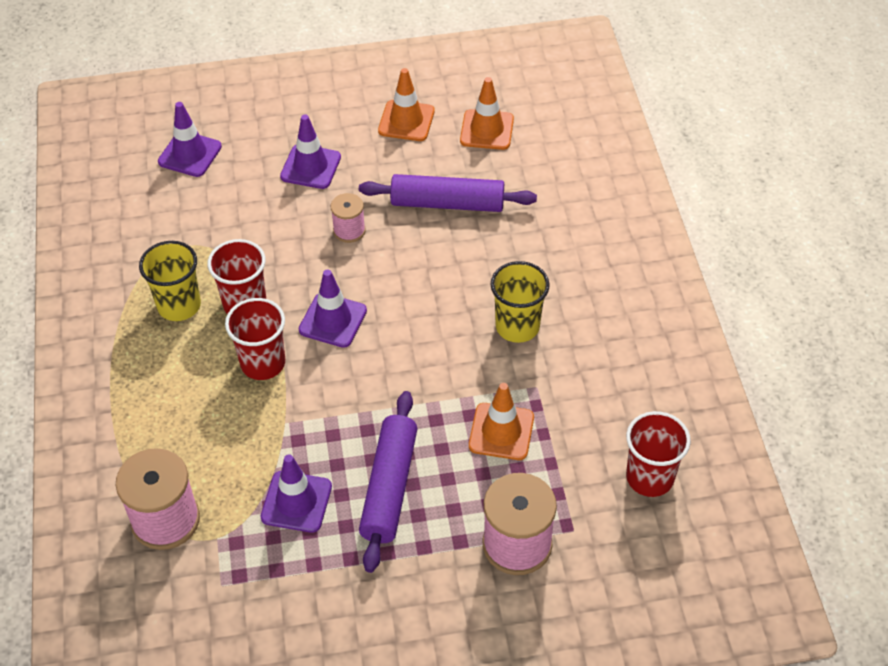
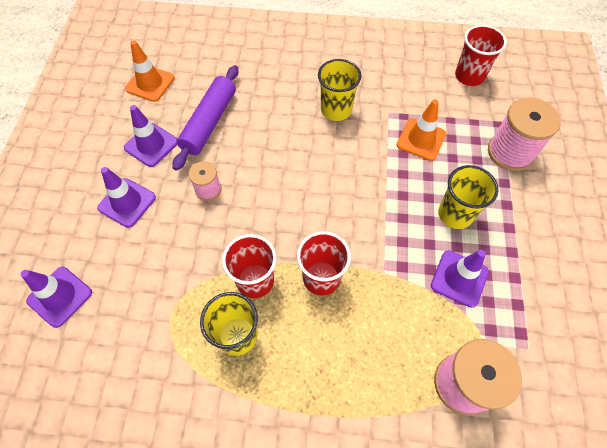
camera: 75 degrees left, 10 degrees up
(333, 320) = (294, 219): purple traffic cone -> purple traffic cone (151, 145)
(389, 487) = (455, 214): purple rolling pin -> yellow cup
(406, 121) = (113, 128): orange traffic cone -> none

